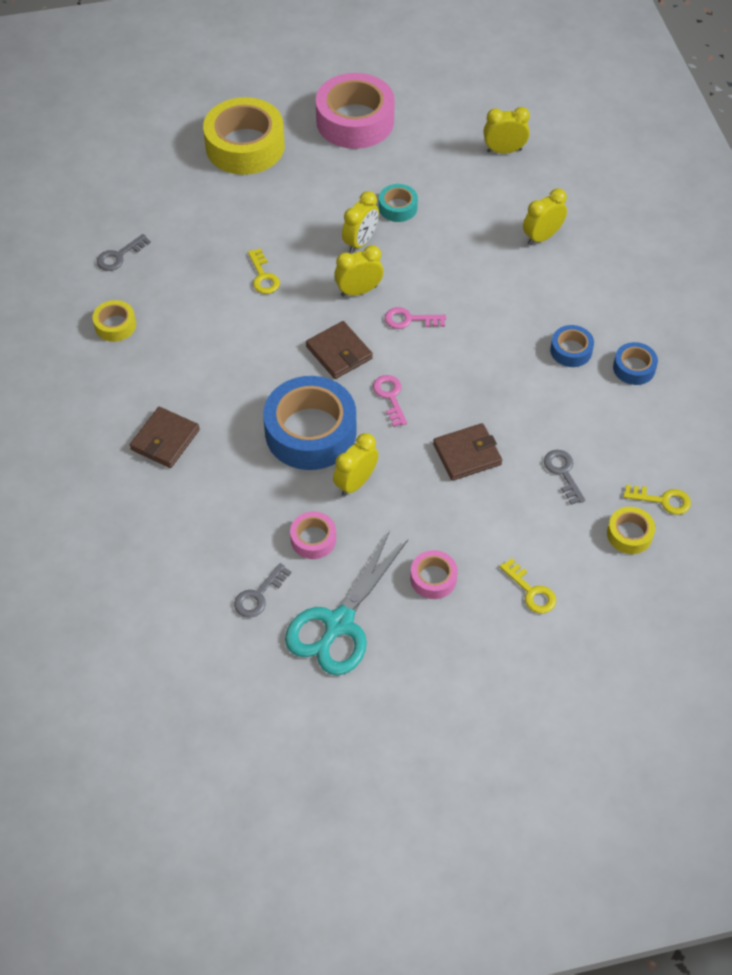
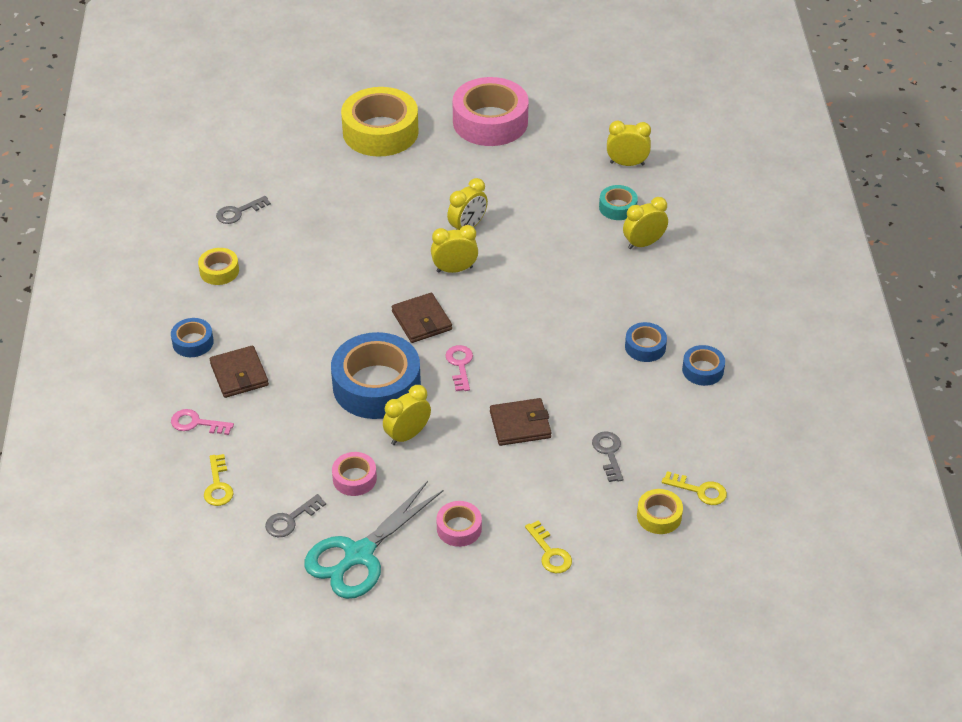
camera: 10 degrees right, 10 degrees down
(107, 410) = (193, 342): none -> blue tape
(165, 440) = (239, 374): brown wallet -> brown wallet turned 60 degrees counterclockwise
(263, 276) = (367, 246): yellow key -> yellow key (218, 485)
(398, 207) = (511, 201): turquoise tape -> turquoise tape (617, 207)
(410, 319) = (496, 300): pink key -> pink key (197, 423)

